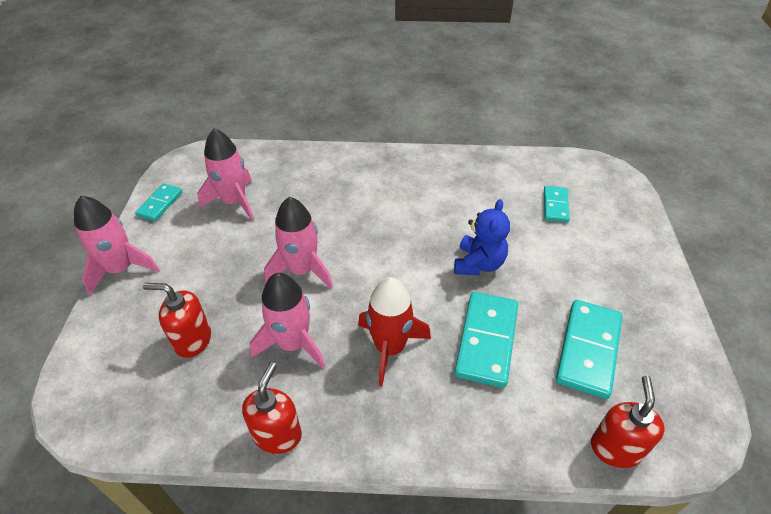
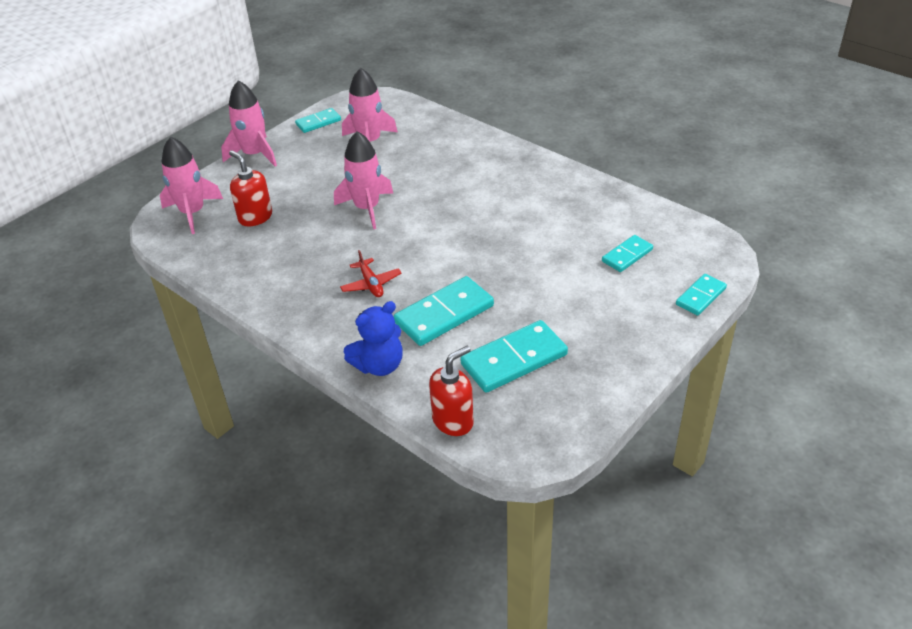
camera: 40 degrees right, 5 degrees down
(277, 434) = (250, 293): red soap dispenser -> none
(293, 343) = (312, 249): pink rocket -> pink rocket (193, 213)
(390, 348) = (371, 284): red rocket -> red plane
(478, 264) = (502, 265): blue teddy bear -> blue teddy bear (379, 365)
(639, 213) = (700, 296): none -> turquoise domino

